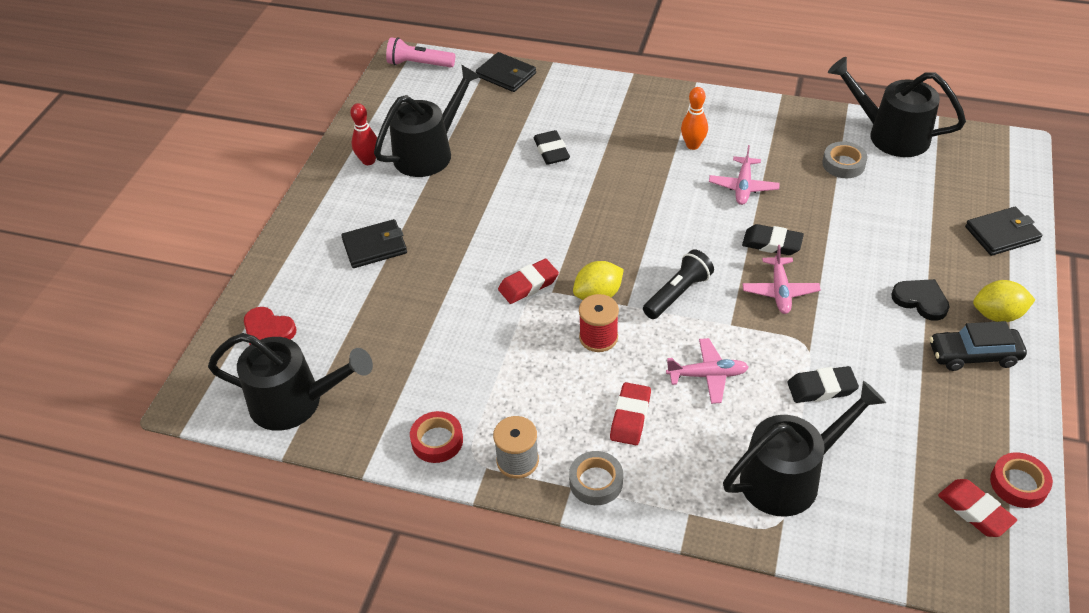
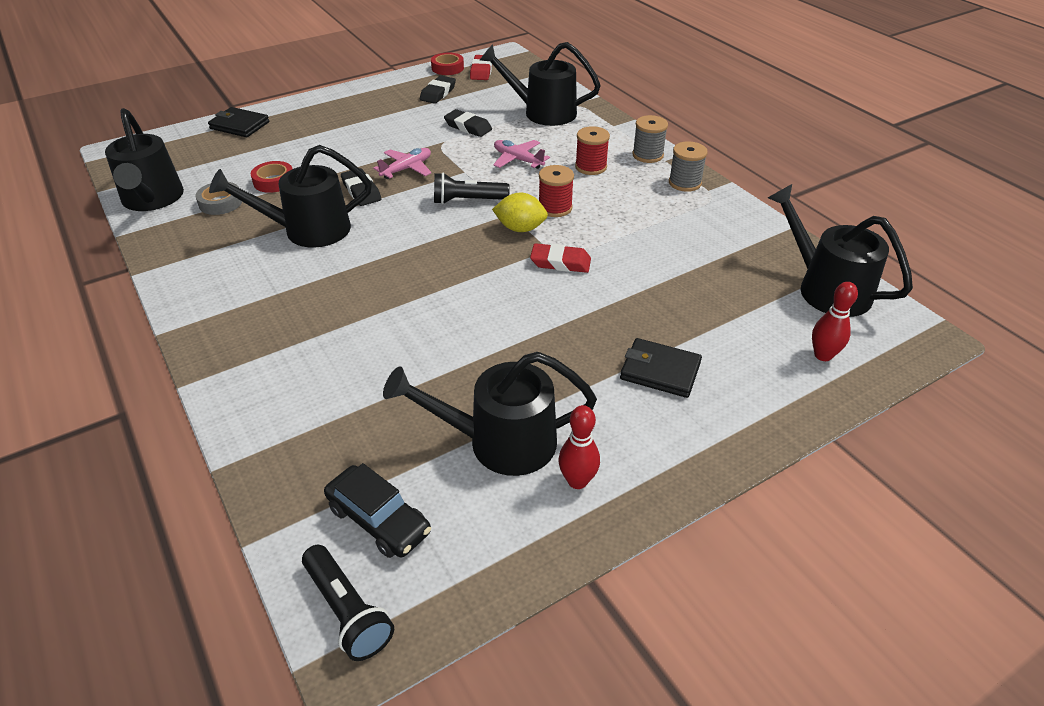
camera: 140 degrees left, 5 degrees down
(268, 330) = (823, 355): red heart -> red bowling pin
(419, 64) = (347, 611): pink flashlight -> black flashlight
(437, 441) = (729, 215): red tape -> red tape (274, 181)
(506, 75) = (284, 492): black wallet -> none
(551, 151) = (387, 356): black eraser -> black eraser (438, 93)
(596, 482) = (647, 155): grey tape -> grey spool
(630, 417) = (591, 167): red eraser -> red spool
(693, 145) = (276, 281): orange bowling pin -> none
(743, 186) = (307, 230): pink plane -> black watering can
(921, 300) = (346, 127): black heart -> none
(974, 355) = (372, 101): black car -> black car (378, 520)
(997, 315) = (326, 105): yellow lemon -> none

